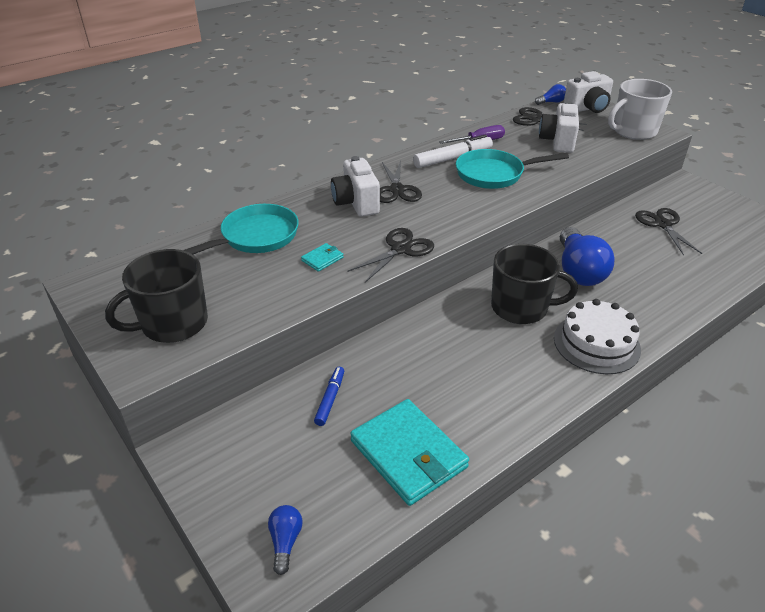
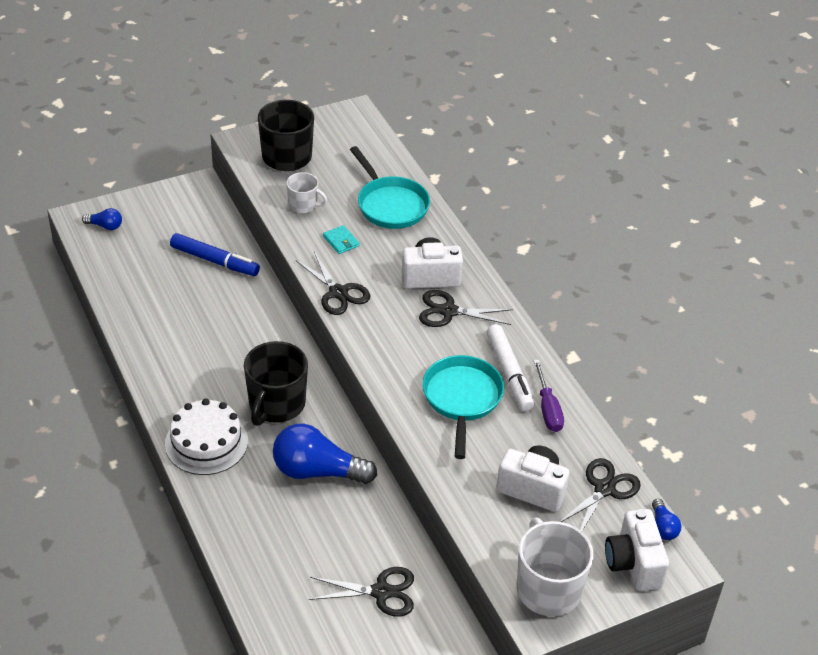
camera: 100 degrees right, 5 degrees up
(267, 294) = (303, 205): none -> white mug
(330, 399) = (215, 261): blue marker -> blue marker, size x1.68
(408, 454) = (143, 292): turquoise wallet -> none

